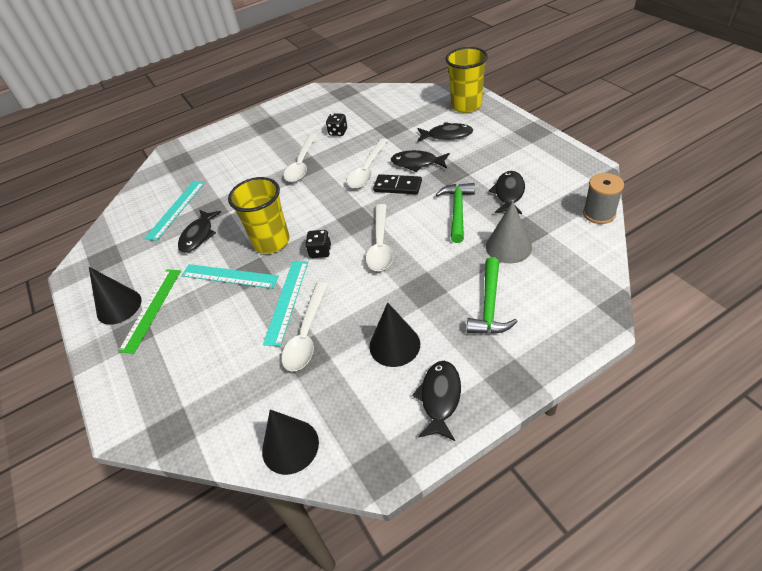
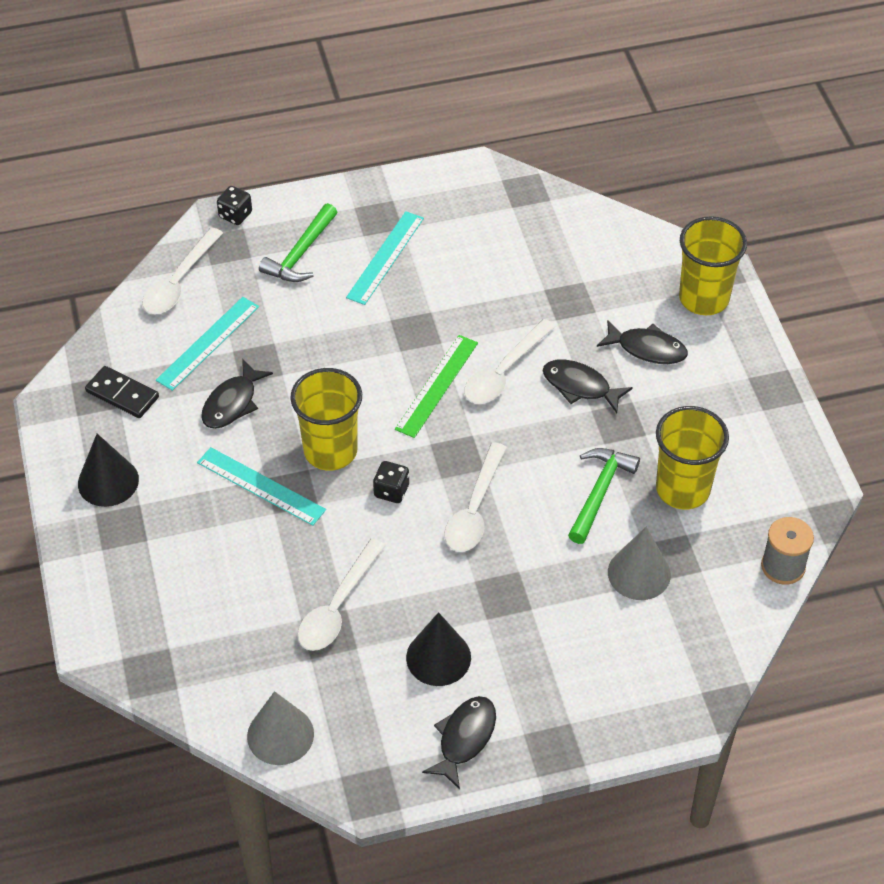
camera: 10 degrees right, 5 degrees up
(151, 309) = (150, 500): green ruler -> green ruler (437, 386)
(286, 301) = (326, 550): turquoise ruler -> turquoise ruler (385, 257)
(290, 446) = (280, 735): black cone -> grey cone
(301, 164) = (412, 324): white spoon -> white spoon (179, 281)
(338, 132) = (486, 278): black dice -> black dice (235, 215)
(398, 186) = (536, 418): black domino -> black domino (122, 394)
(489, 305) = (574, 647): green hammer -> green hammer (300, 254)
(509, 193) = (682, 489): black fish -> yellow cup

